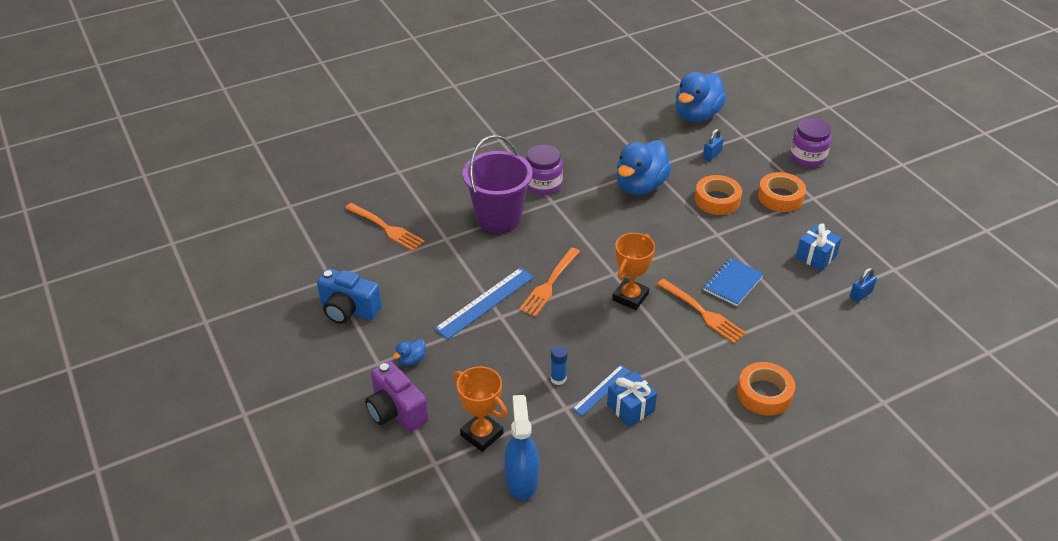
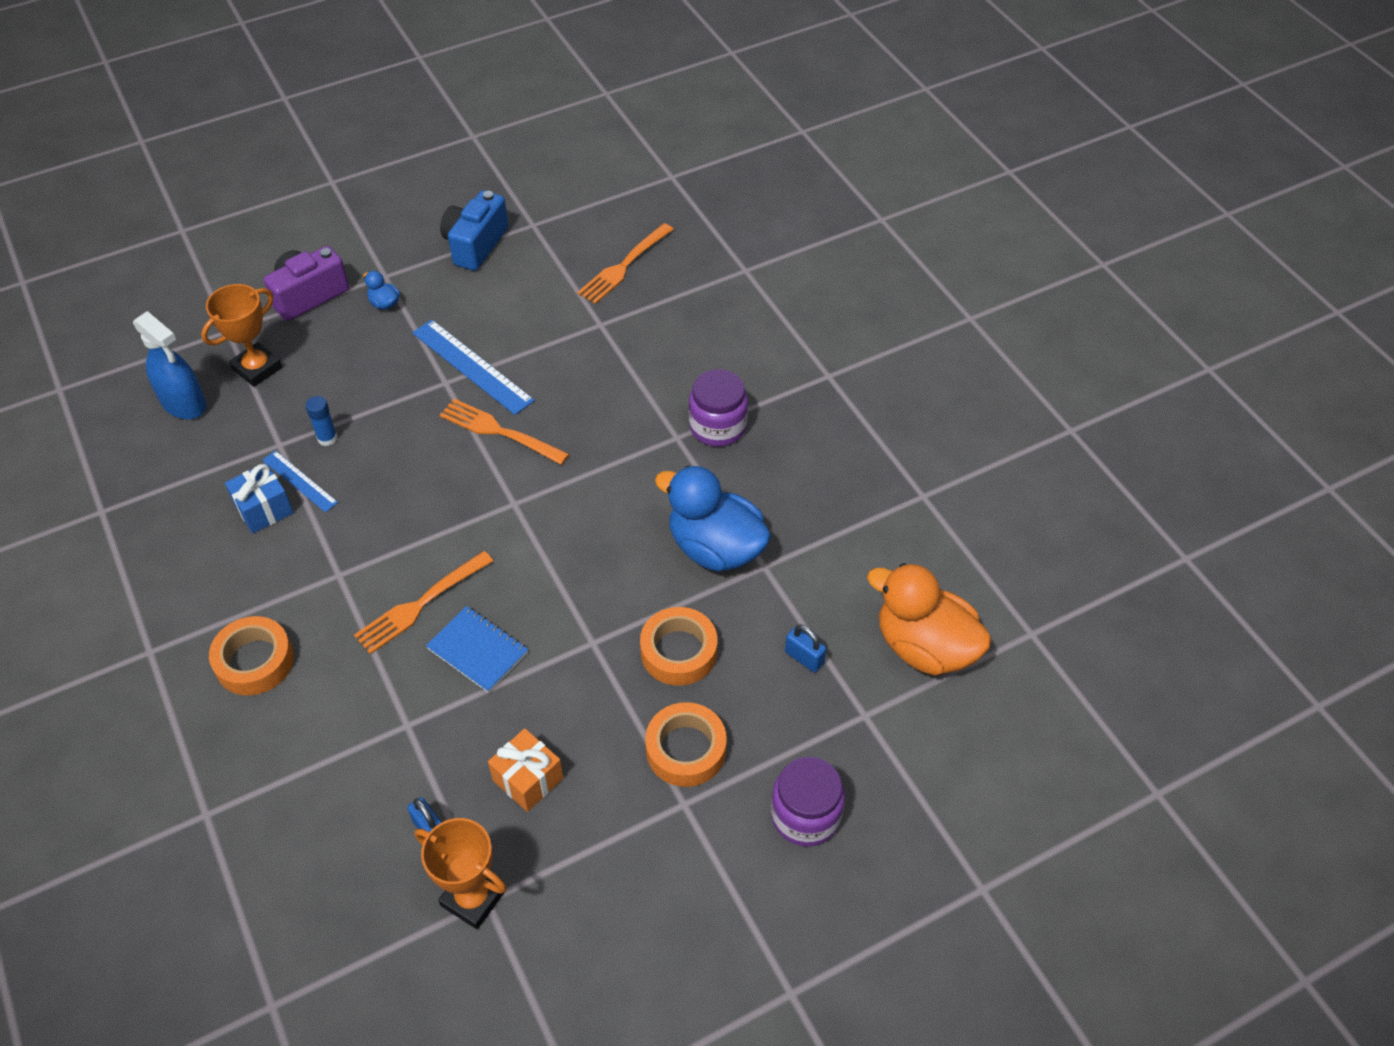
camera: 90 degrees right, 10 degrees up
(498, 218) = (640, 377): purple bucket -> none
(521, 480) = (184, 403): blue spray bottle -> blue spray bottle turned 45 degrees clockwise
(630, 297) = (463, 520): orange trophy -> orange trophy (473, 898)
(697, 115) = (924, 647): blue duck -> orange duck
(816, 257) = (528, 779): blue gift -> orange gift

